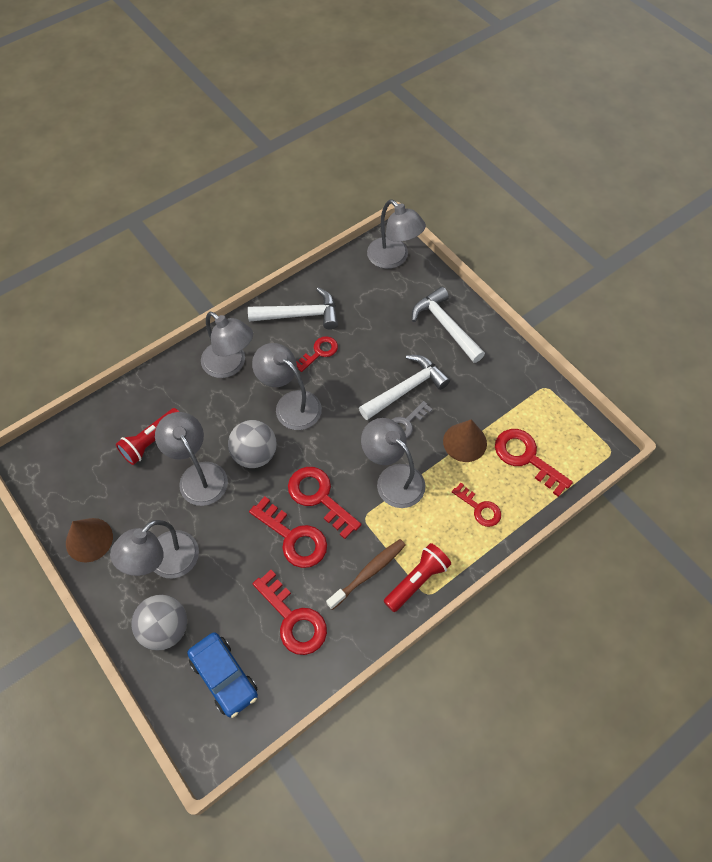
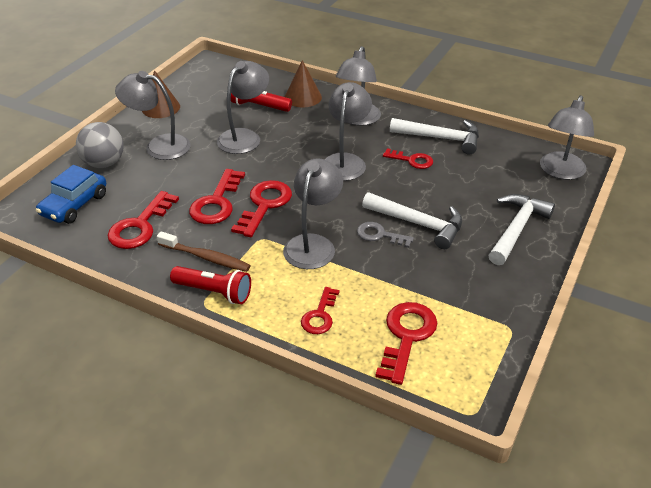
camera: 65 degrees right, 20 degrees down
(255, 454) = (282, 158): grey ball -> none
(300, 315) = (441, 138): white hammer -> white hammer turned 45 degrees counterclockwise
(465, 442) = (390, 282): brown cone -> brown cone (303, 97)

